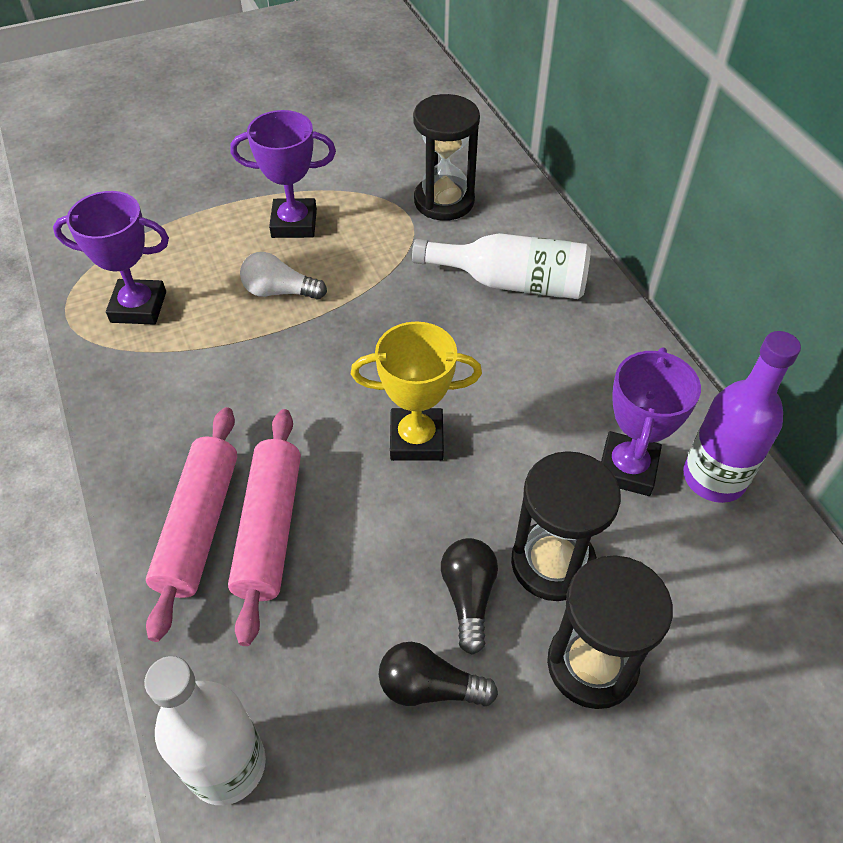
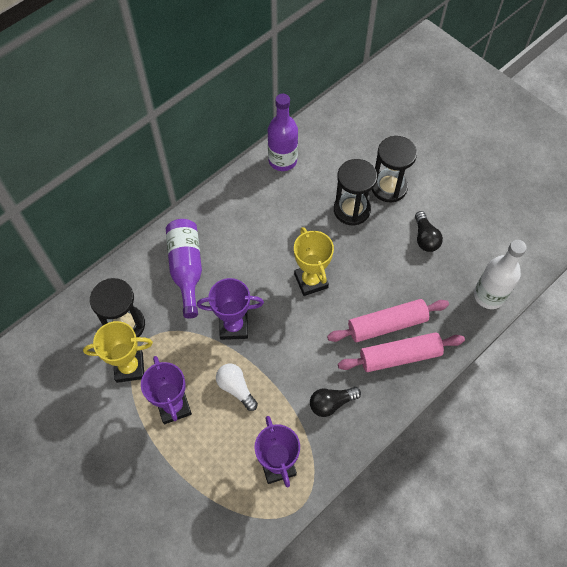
camera: 110 degrees left, 10 degrees up
(280, 291) = (236, 388): white light bulb -> white light bulb turned 150 degrees clockwise
(376, 194) = (129, 367): none -> yellow trophy
(468, 597) = (381, 236): black light bulb -> black light bulb (331, 403)
(511, 282) = (186, 269): white bottle -> purple bottle
(627, 468) = (291, 192): purple trophy -> purple trophy (233, 326)

